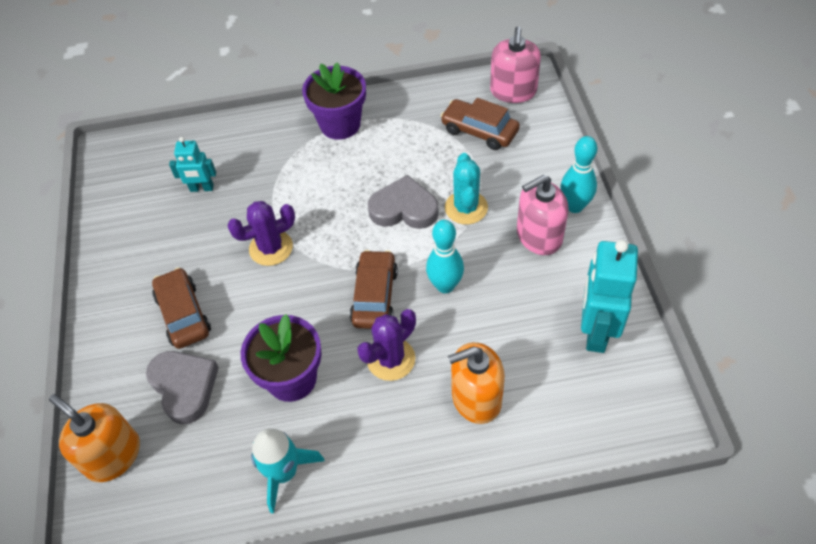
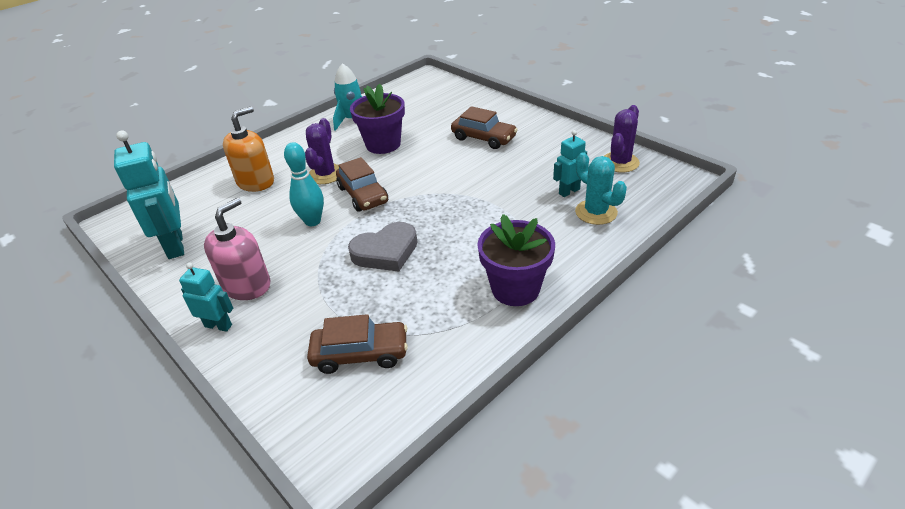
camera: 145 degrees right, 15 degrees down
(113, 455) = (449, 92): orange soap dispenser -> none
(184, 387) = (443, 119): grey heart -> none
(271, 248) = (468, 185): purple cactus -> purple cactus (620, 162)
(466, 208) = (329, 277): turquoise cactus -> turquoise cactus (596, 212)
(513, 91) = (348, 428): pink soap dispenser -> none
(574, 206) = (218, 325): turquoise bowling pin -> turquoise robot

